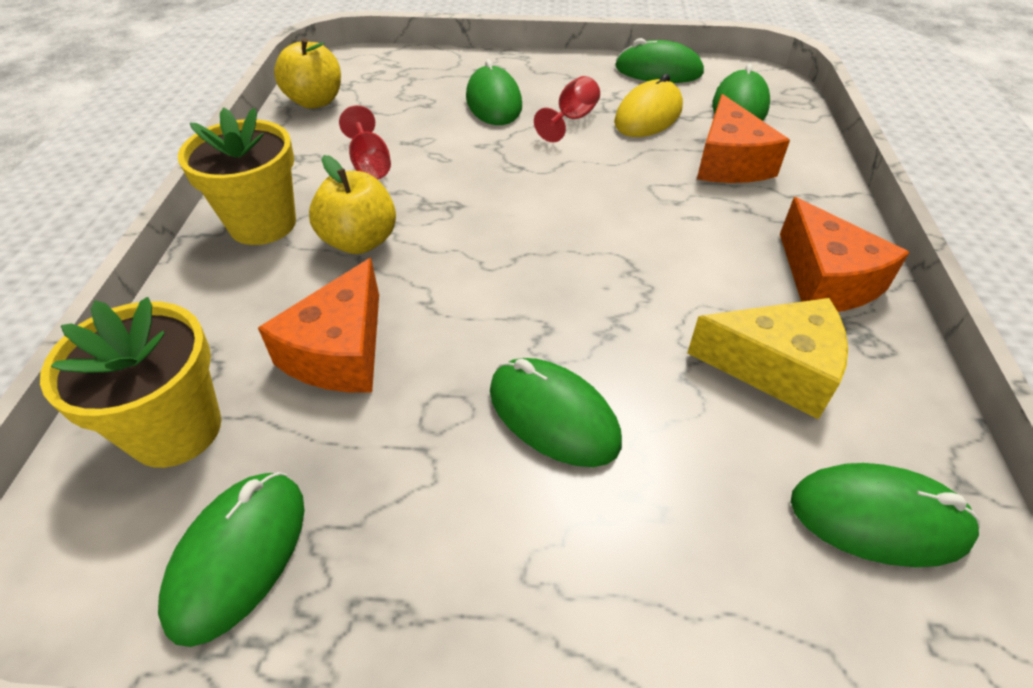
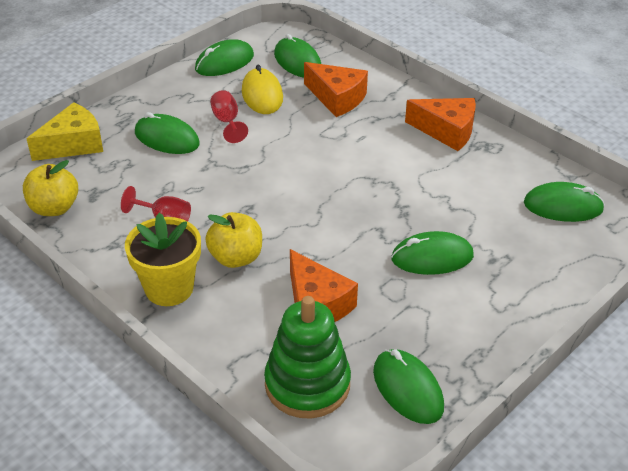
camera: 50 degrees left, 5 degrees down
(176, 430) = (307, 384): yellow flower pot -> green stacking toy
(776, 368) = (476, 180): yellow cheese -> yellow cheese (73, 144)
(879, 518) = (563, 206): green mouse -> green mouse turned 45 degrees clockwise

